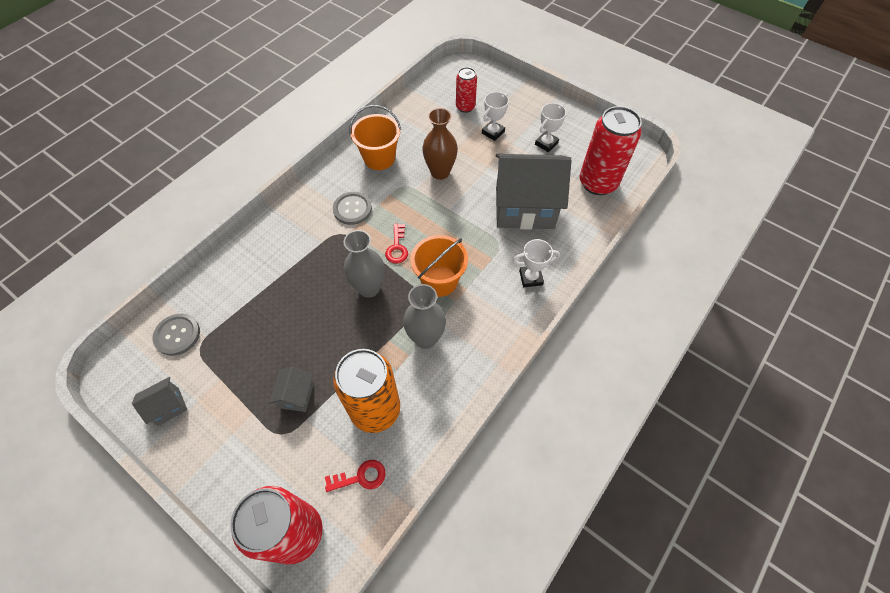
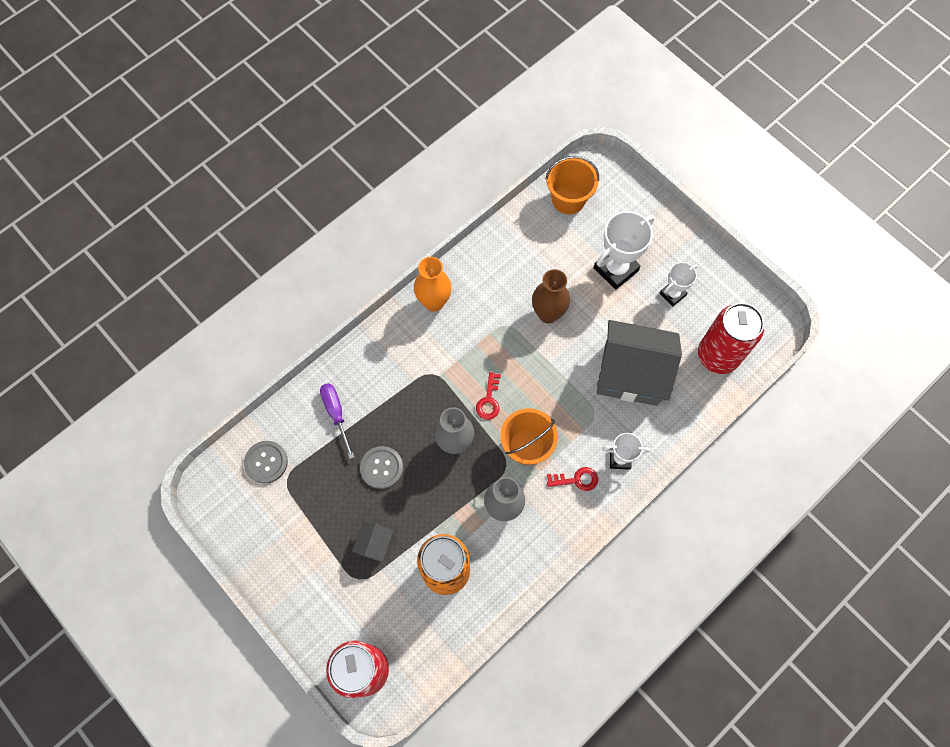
camera: 10 degrees right, 10 degrees up
(168, 406) = (257, 534): grey house -> none
(248, 281) = (336, 414): none -> purple screwdriver
(335, 177) = (434, 302): none -> orange vase
(352, 209) = (448, 346): grey button -> grey button (381, 468)
(360, 477) = (425, 632): red key -> red key (576, 480)
(379, 158) = (484, 284): orange bucket -> orange bucket (568, 199)
(465, 107) = (591, 228): red can -> none
(493, 132) = (616, 269): white trophy -> white trophy, size x1.71

